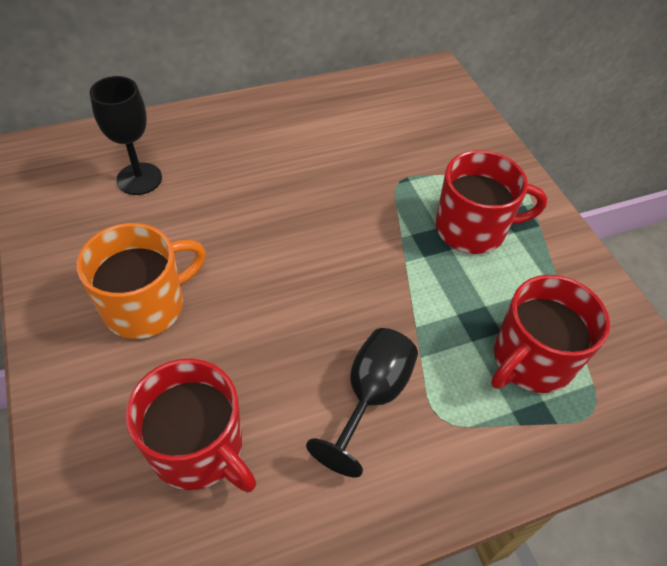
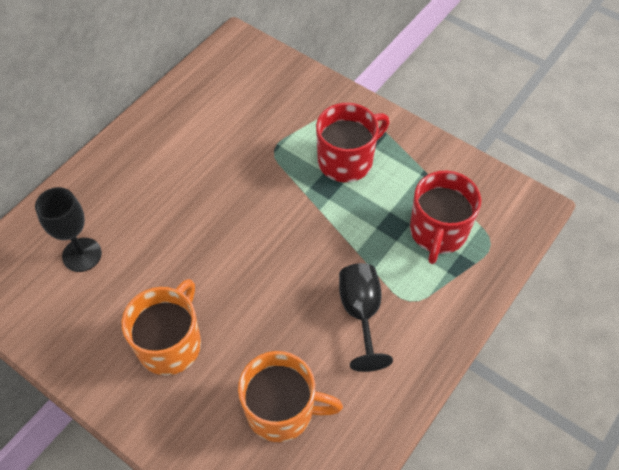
camera: 30 degrees left, 5 degrees up
(199, 448) = (282, 410): red mug -> orange mug

